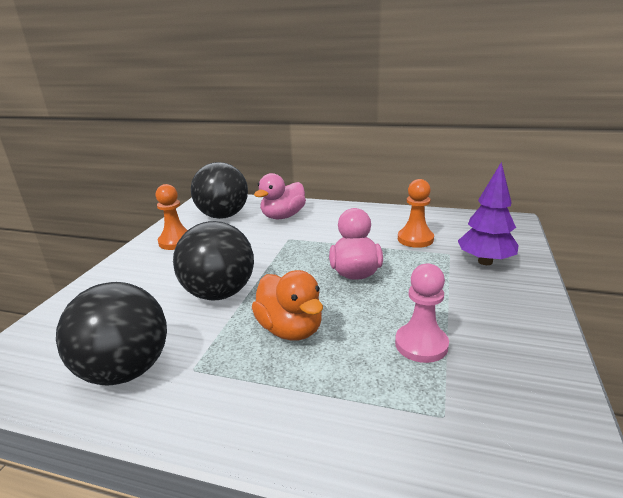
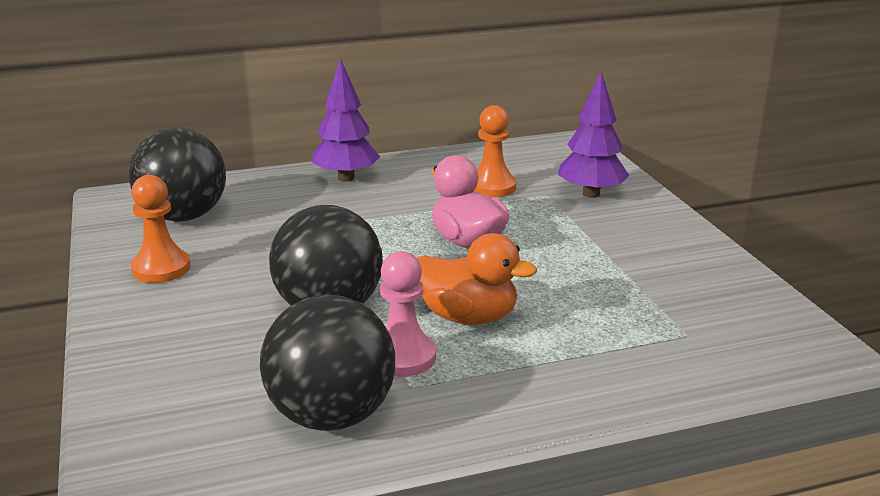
camera: 35 degrees left, 0 degrees up
(283, 216) = (281, 197): pink duck -> none
(331, 213) = (346, 178): none -> purple tree
(421, 344) = (612, 288): pink pawn -> pink pawn (403, 357)

